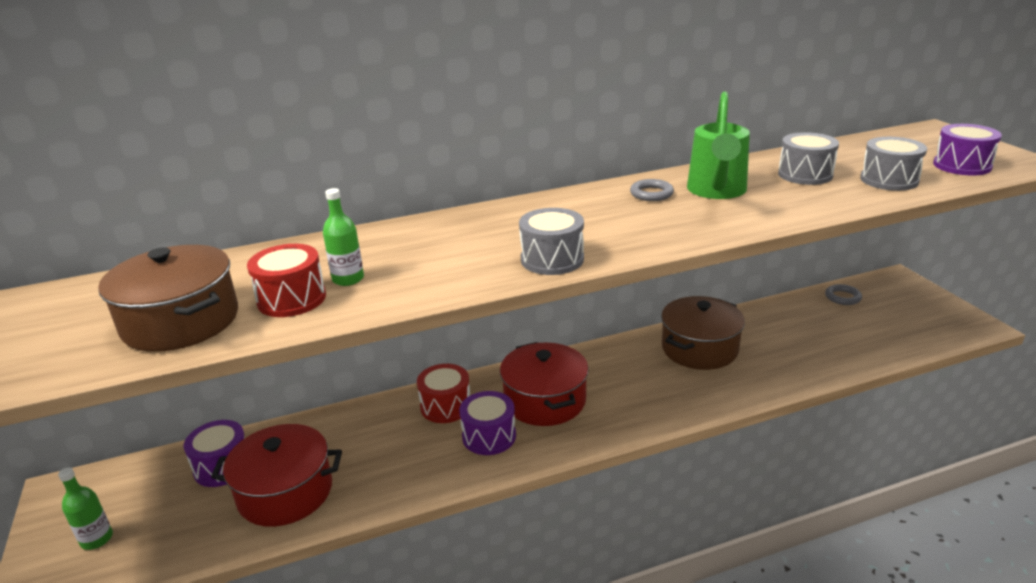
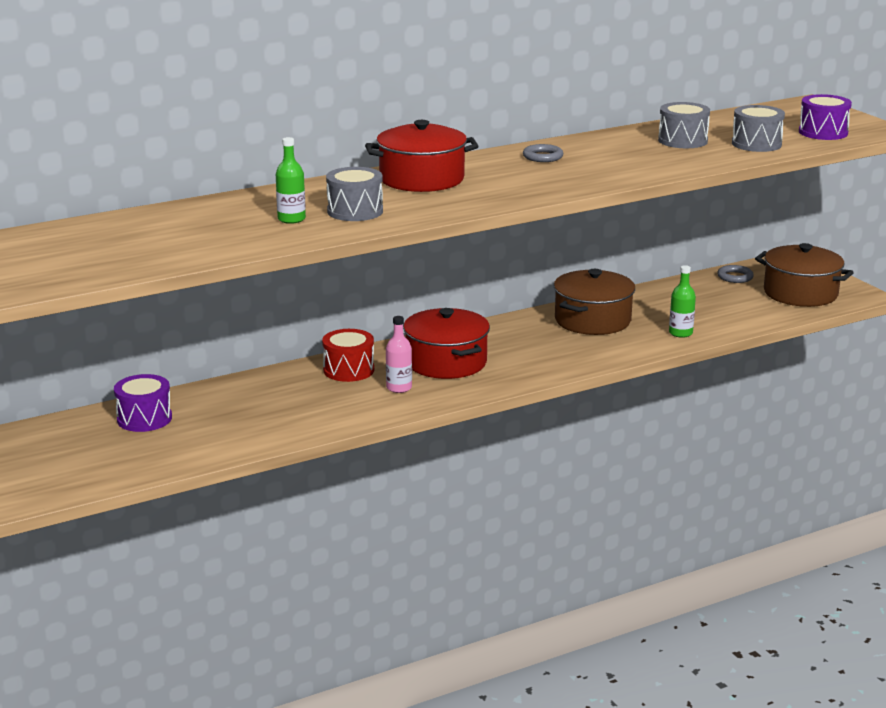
camera: 10 degrees left, 5 degrees down
(97, 539) = (53, 467): green bottle -> green bottle (680, 333)
(181, 322) = (164, 248): brown pot -> brown pot (800, 293)
(285, 492) = (217, 431): red pot -> red pot (421, 179)
(292, 299) = (250, 232): red drum -> none
(489, 436) = (399, 388): purple drum -> pink bottle
(552, 259) = (465, 203): grey drum -> grey drum (355, 211)
(716, 192) = (602, 155): green watering can -> none

